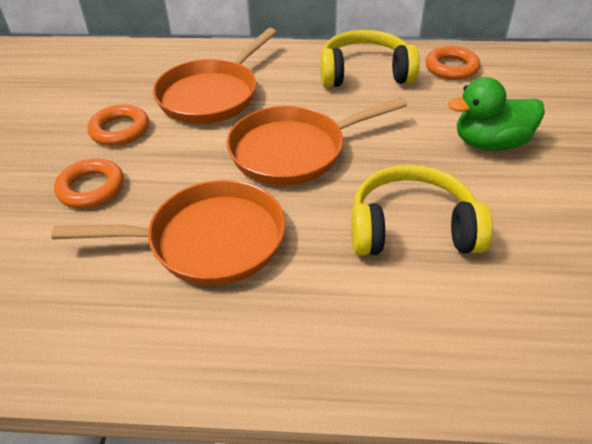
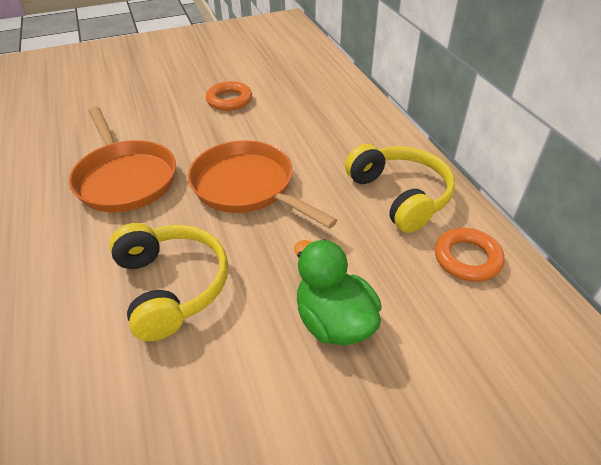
camera: 65 degrees right, 0 degrees up
(91, 188) = (162, 113): orange ring -> none
(212, 95) = (298, 122): orange pan -> none

